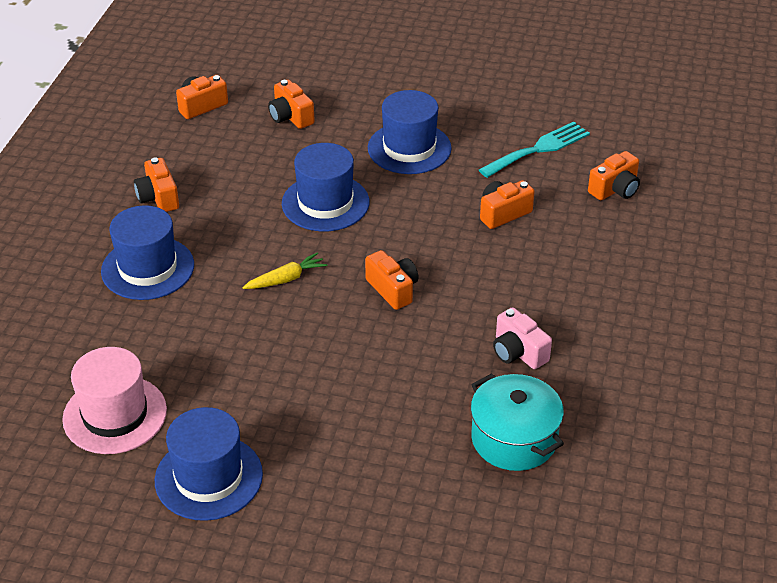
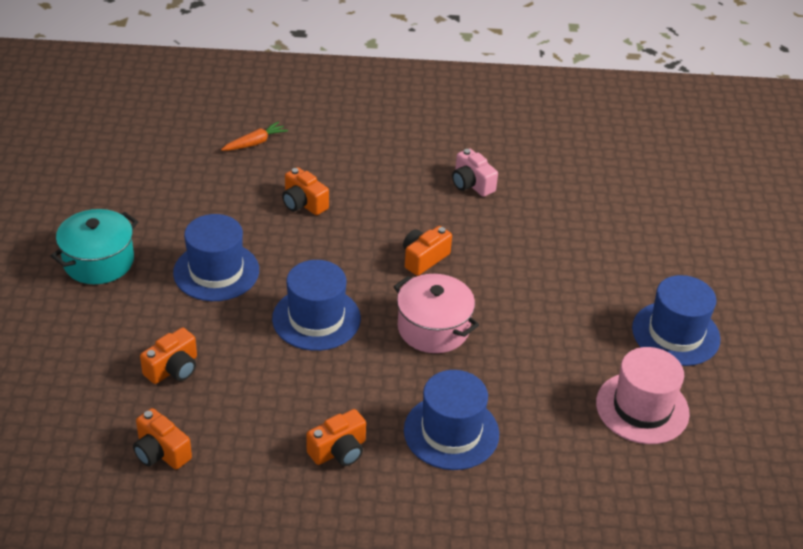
camera: 105 degrees left, 0 degrees up
(286, 279) = (433, 328): yellow carrot -> pink pot
(514, 439) = (560, 180): turquoise pot -> turquoise pot (98, 261)
(518, 352) = (471, 184): pink camera -> pink camera turned 105 degrees clockwise
(538, 149) = (203, 188): turquoise fork -> none
(615, 189) = (255, 143): orange camera -> orange carrot

